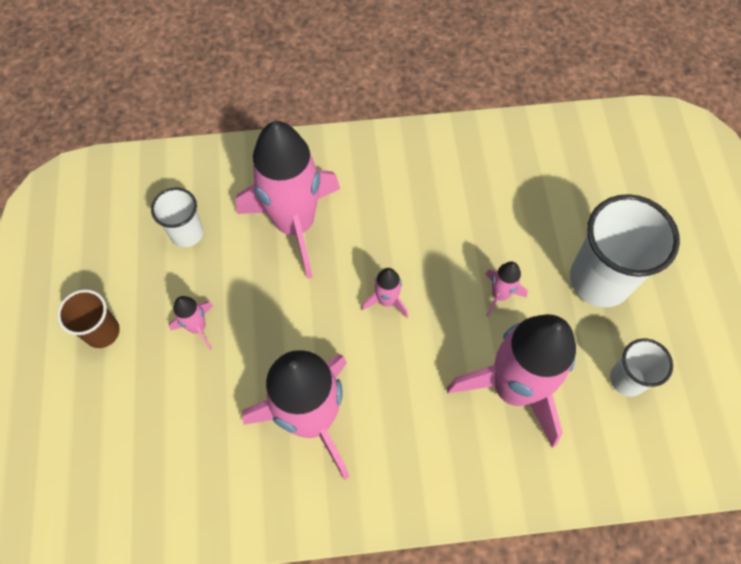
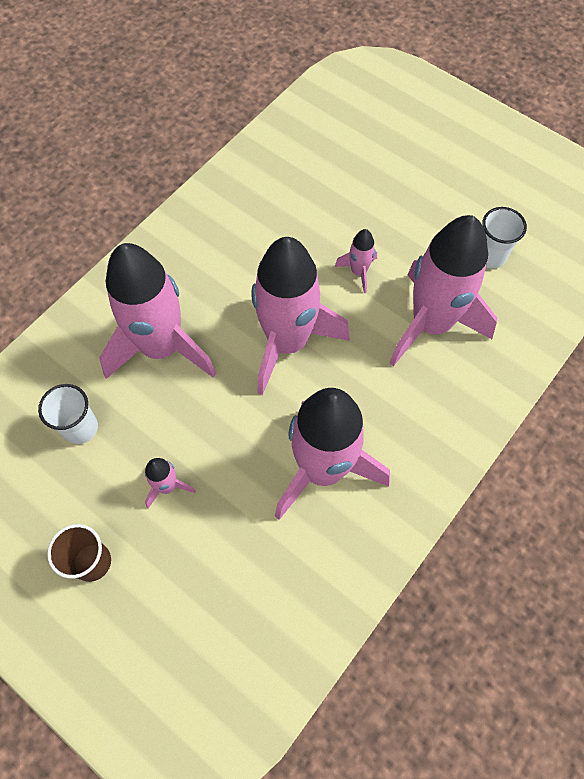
camera: 45 degrees left, 0 degrees up
(386, 301) = (287, 342): pink rocket -> pink rocket, size x2.38
(600, 279) = (410, 208): white cup -> none

